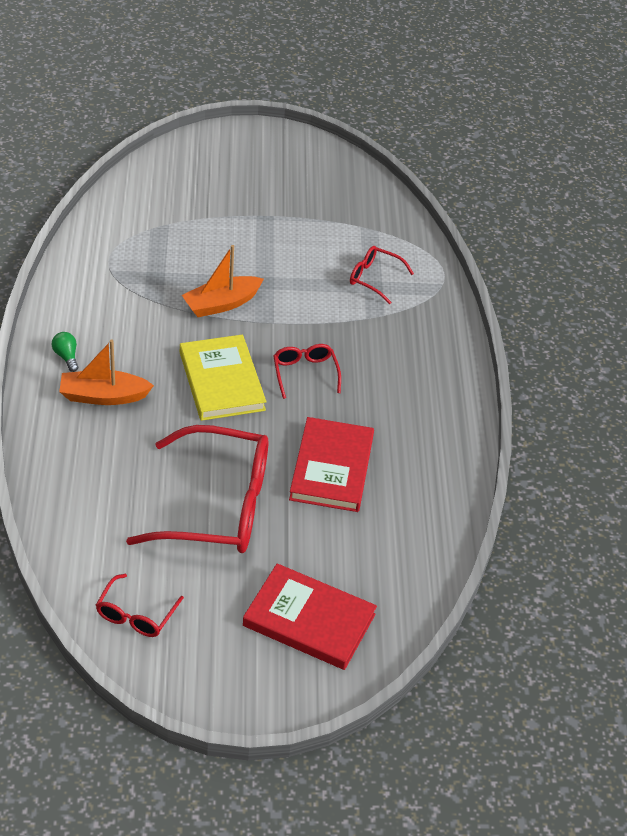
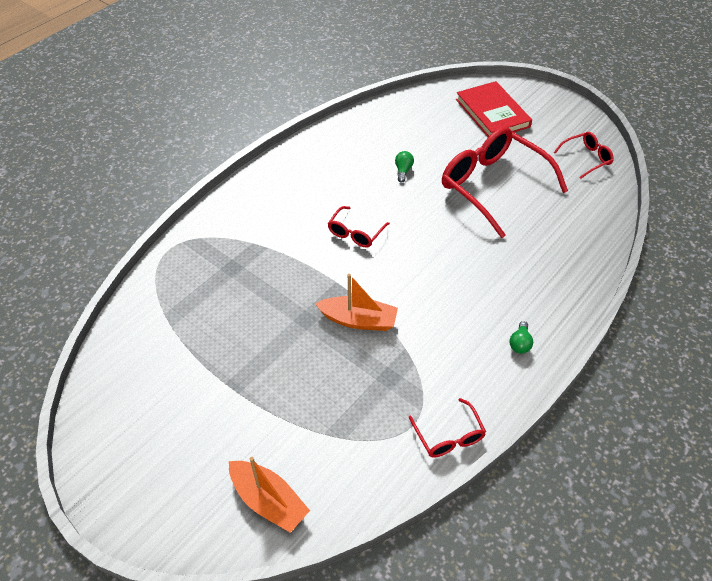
camera: 135 degrees left, 5 degrees up
(103, 396) = (513, 294): orange boat -> orange boat (268, 501)
(222, 381) = (418, 259): yellow book -> none
(331, 468) = (403, 171): red book -> green light bulb
(374, 278) = (222, 274): red glasses -> red glasses (448, 436)

